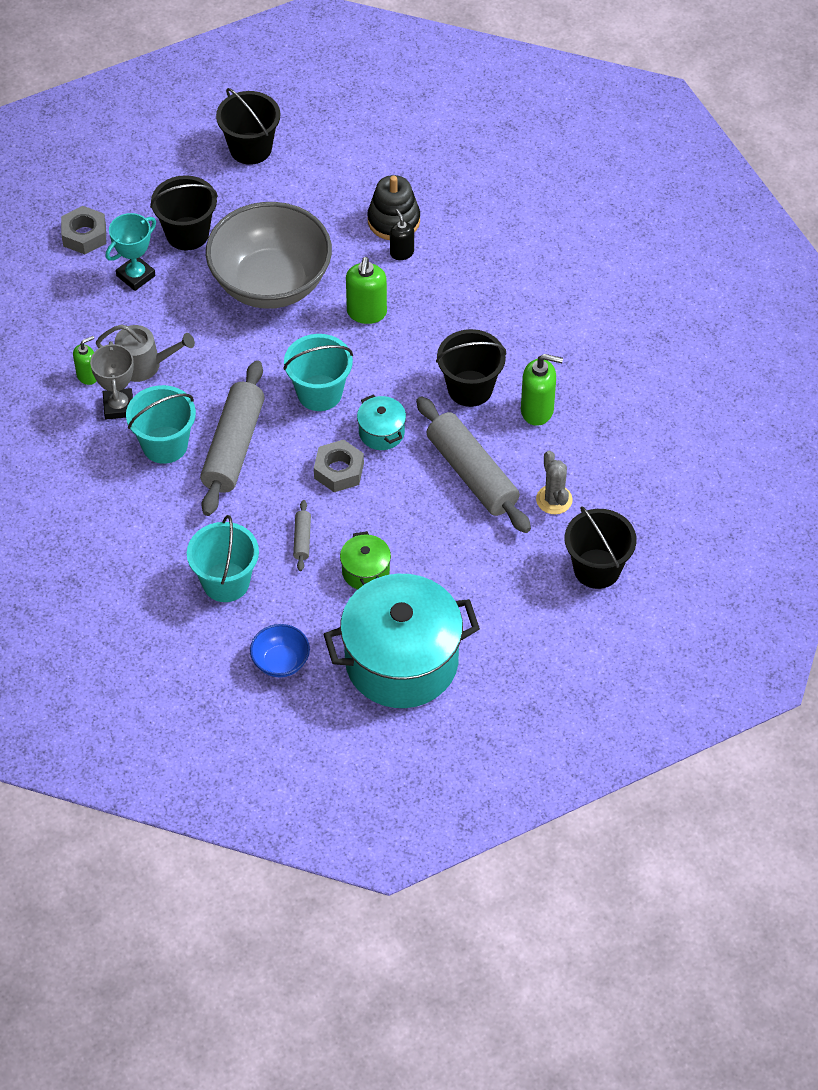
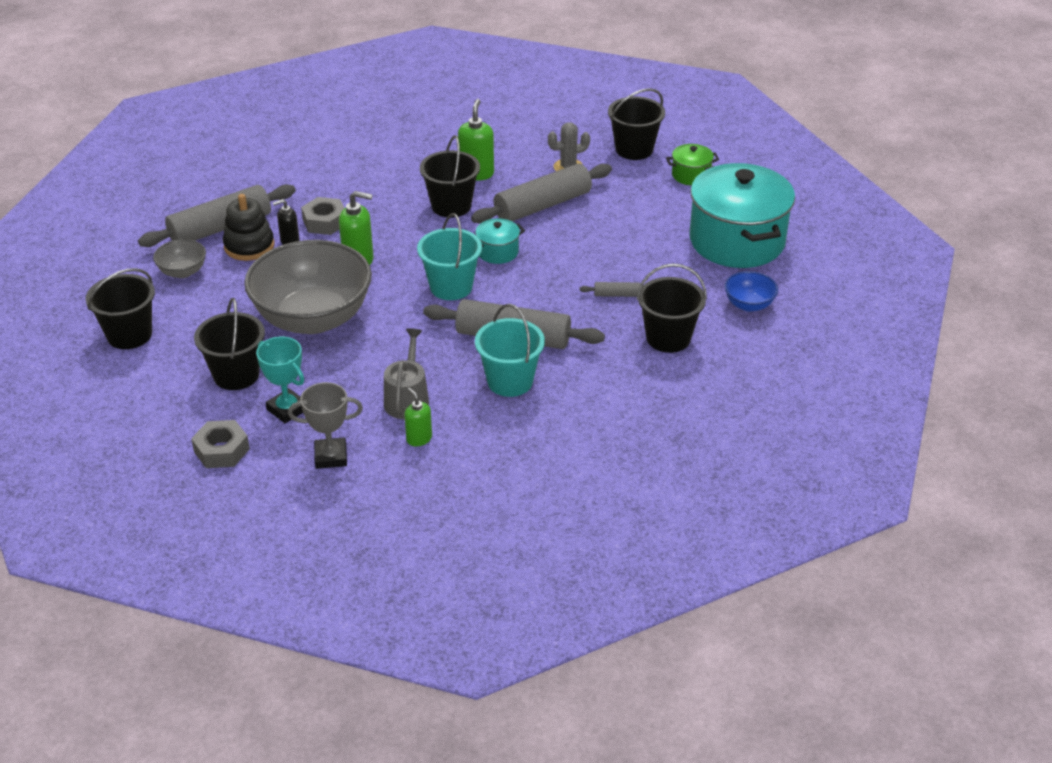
camera: 90 degrees left, 15 degrees down
(118, 406) = (461, 414): grey trophy -> grey trophy (331, 456)
(226, 582) = (668, 338): turquoise bucket -> black bucket
(339, 471) = (540, 275): grey nut -> grey nut (325, 222)
(350, 174) = (183, 272): none -> grey bowl
(365, 571) = (648, 260): green pot -> green pot (691, 175)
(426, 194) = (220, 228): none -> grey rolling pin

